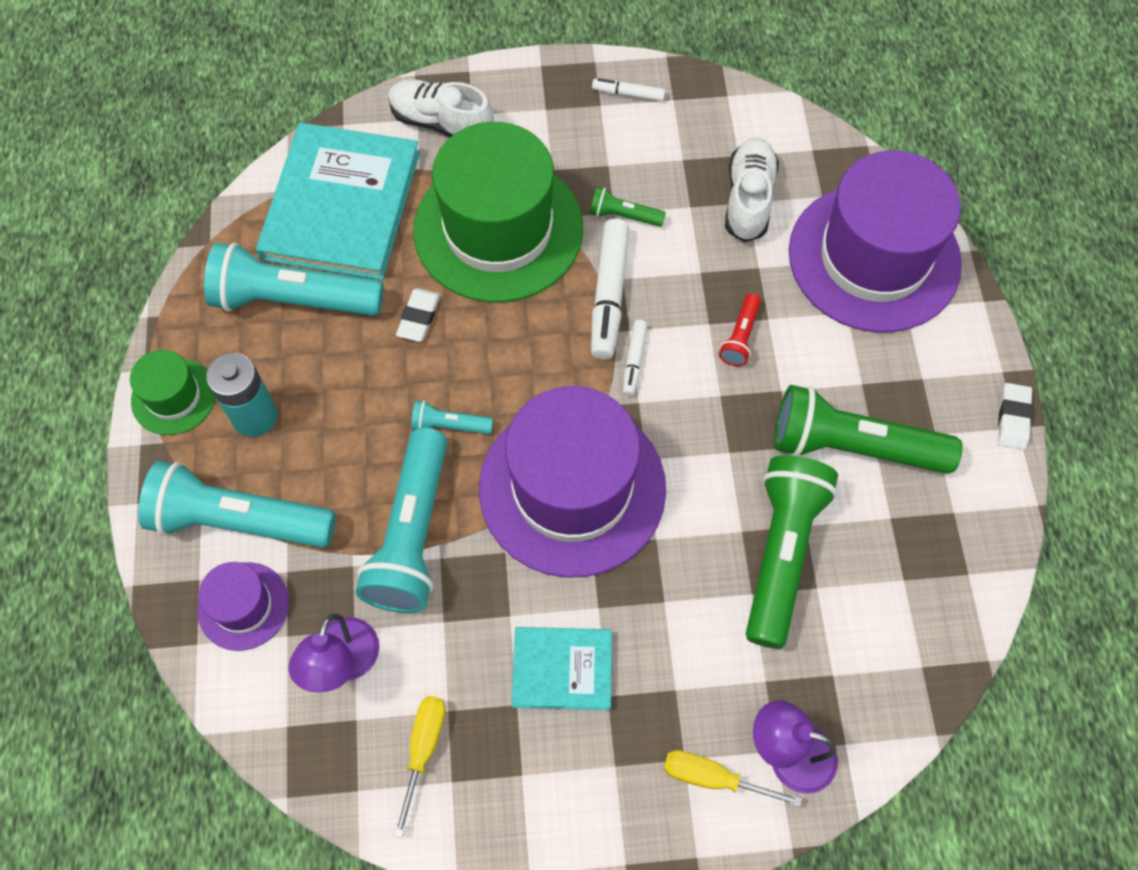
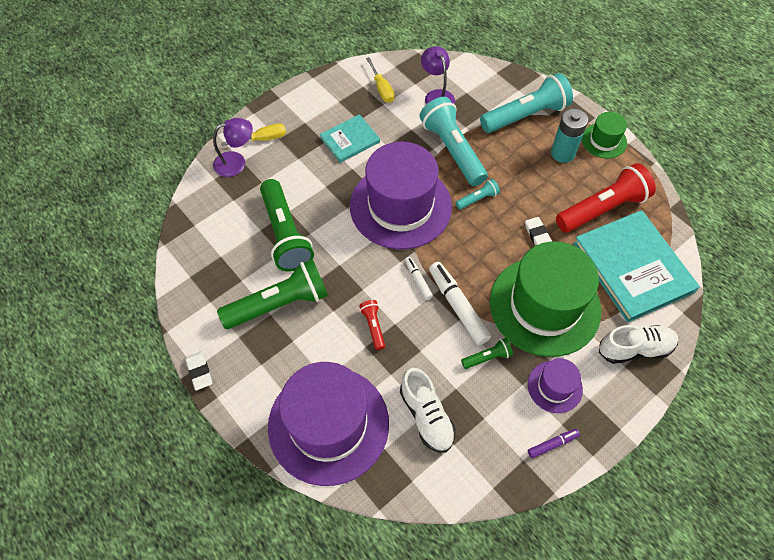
camera: 145 degrees right, 5 degrees down
(243, 606) = (492, 91): purple hat -> purple hat (554, 387)
(293, 299) = (602, 209): turquoise flashlight -> red flashlight
(628, 94) = (552, 444): white marker -> purple marker

